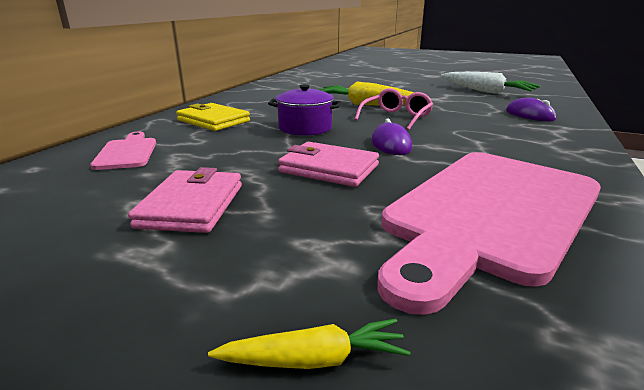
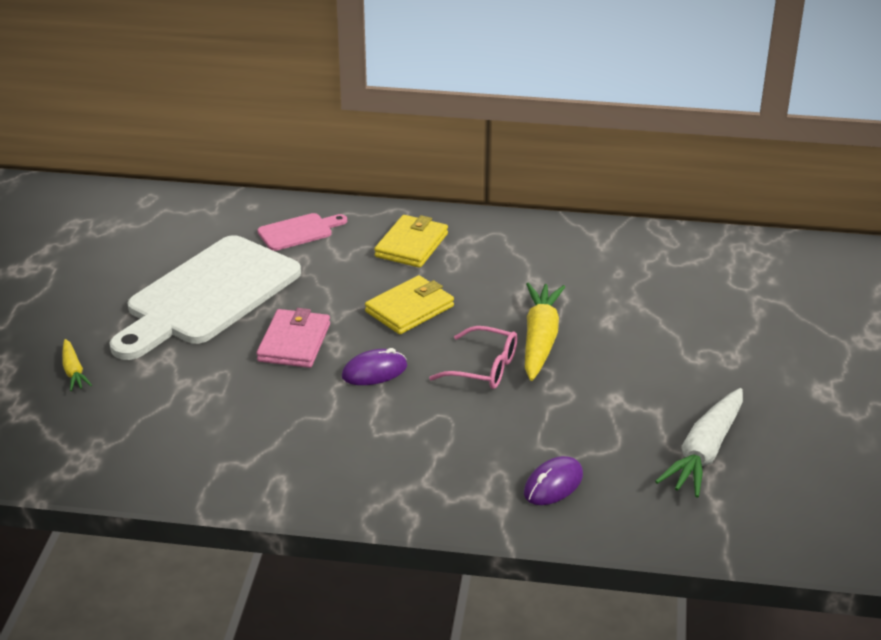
camera: 75 degrees right, 10 degrees up
(191, 205) = (207, 296): pink wallet -> white cutting board
(305, 128) = (409, 309): purple pot -> yellow wallet
(489, 213) = (227, 428): pink cutting board -> none

